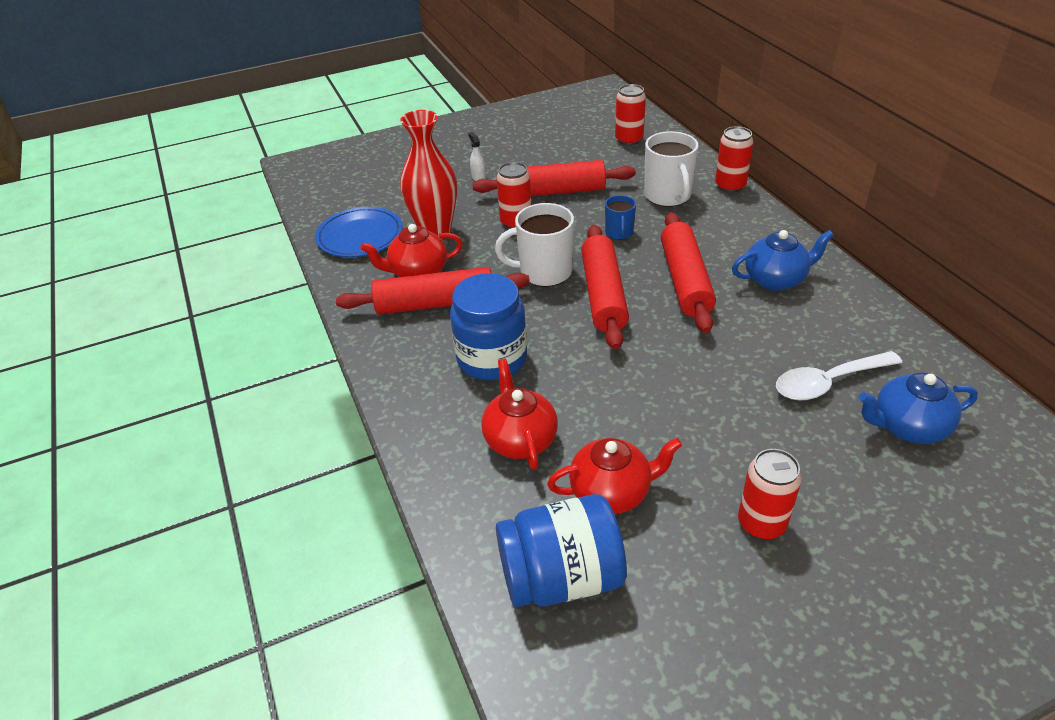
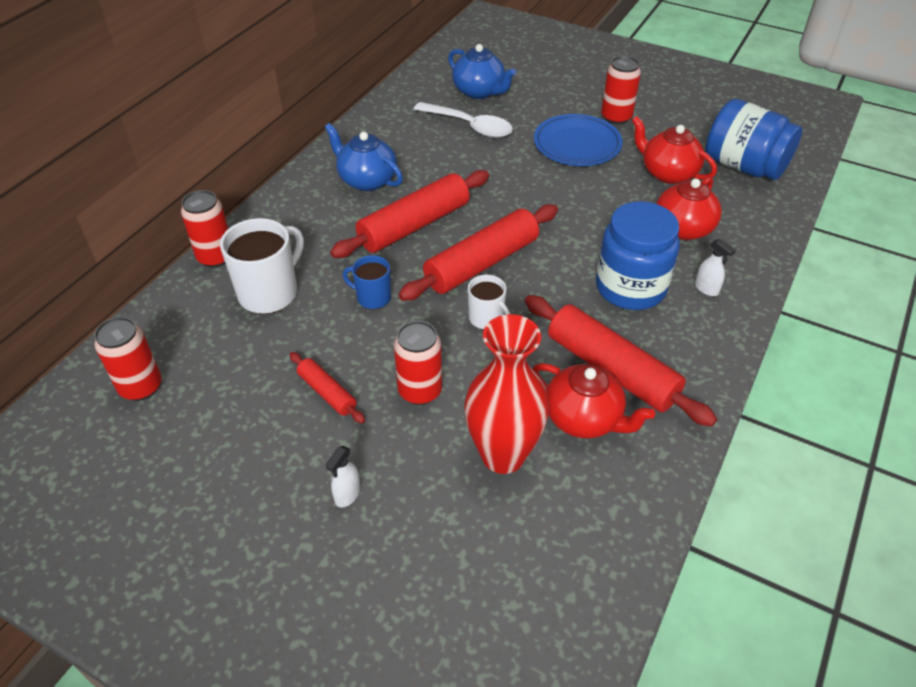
camera: 130 degrees left, 5 degrees up
(360, 236) = (581, 532): blue plate -> blue plate (577, 144)
(440, 402) = (706, 289): none -> white spray bottle
(544, 272) = (487, 318): white mug -> white mug, size x0.57
(554, 192) = (327, 393): red rolling pin -> red rolling pin, size x0.50
(619, 233) = (372, 297): blue mug -> blue mug turned 120 degrees counterclockwise

